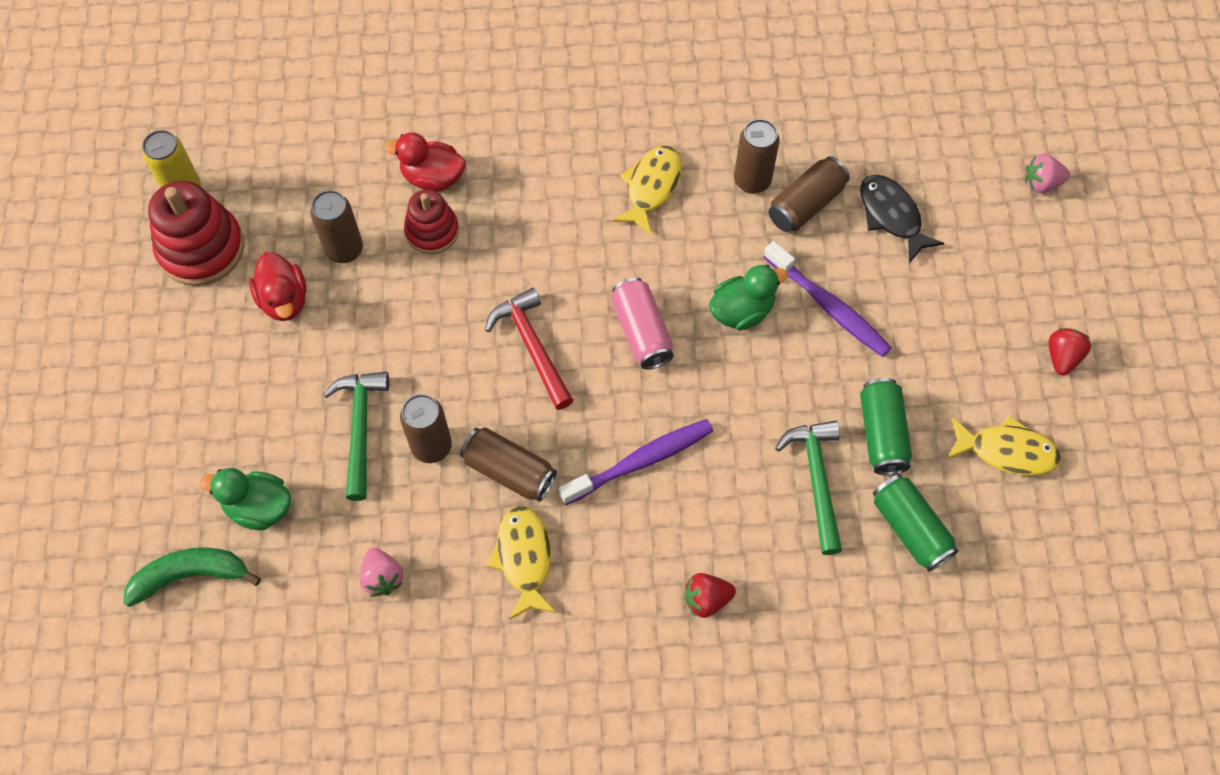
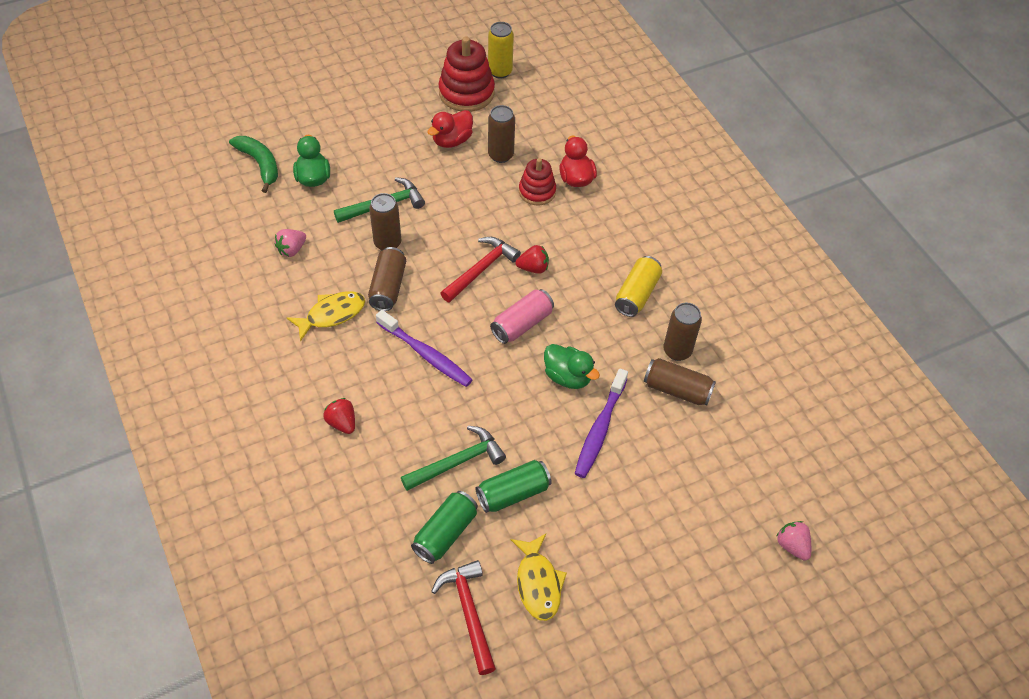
camera: 65 degrees right, 10 degrees down
(651, 187) = (636, 294): yellow fish -> yellow can
(891, 216) = (699, 448): black fish -> none
(1020, 539) = (468, 612): none -> red hammer
(1062, 357) = (640, 603): red strawberry -> red strawberry (533, 268)

